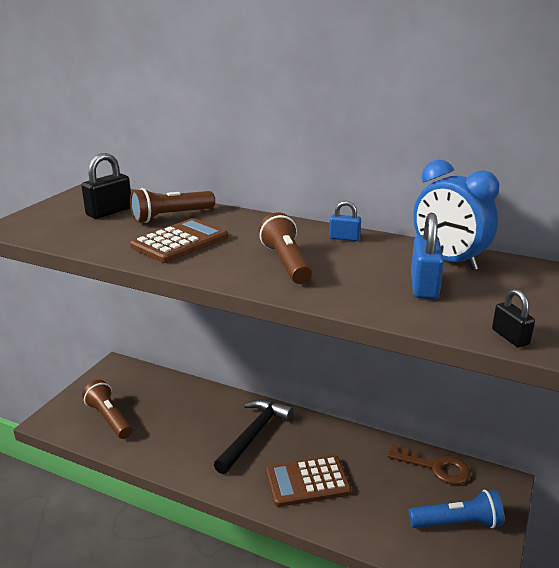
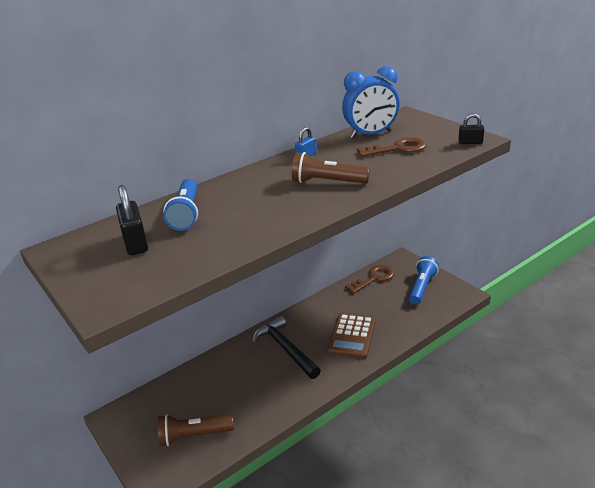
camera: 60 degrees left, 5 degrees up
(171, 216) = (186, 213): brown flashlight -> blue flashlight
(180, 242) = (247, 216): brown calculator -> none
(424, 286) = (398, 148): blue padlock -> brown key

